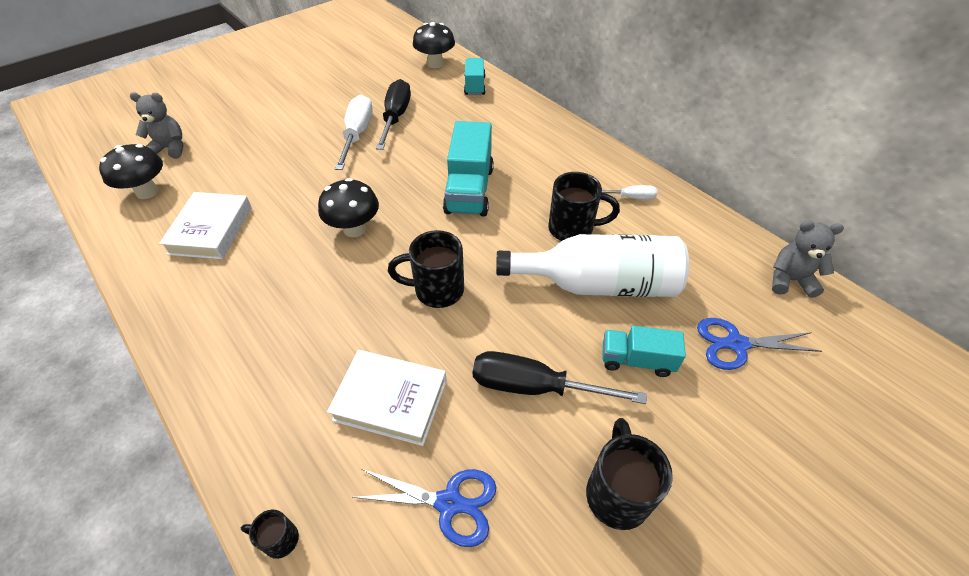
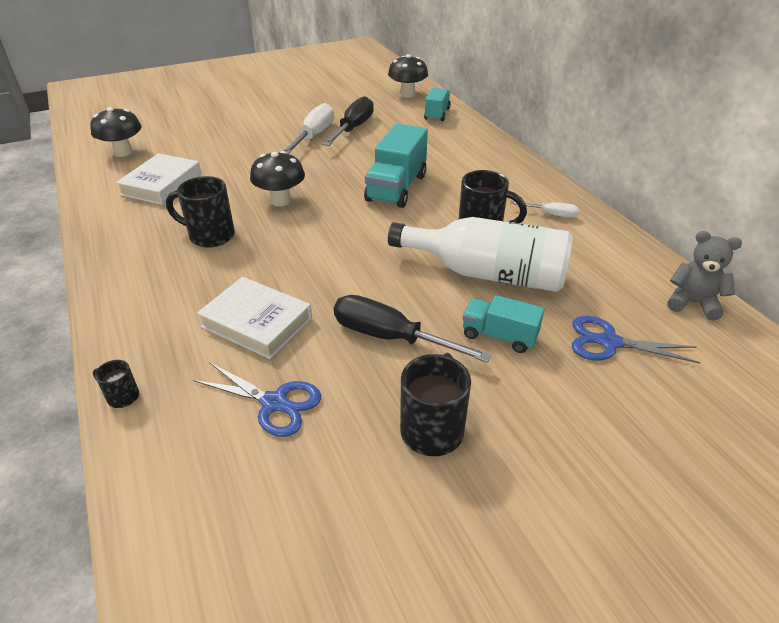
camera: 15 degrees right, 10 degrees down
(170, 148) = (154, 126): grey teddy bear -> none
(436, 290) = (333, 254): black mug -> black mug (210, 236)

